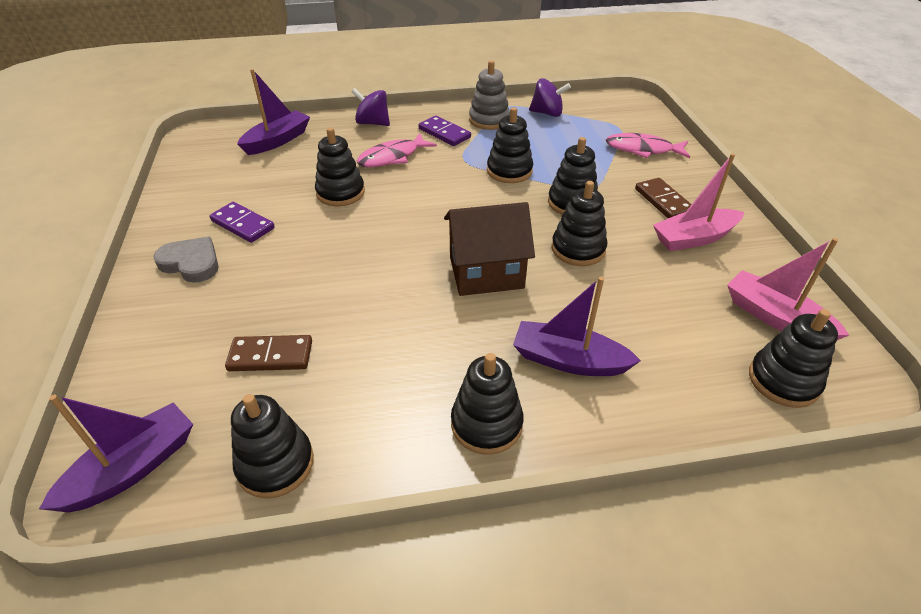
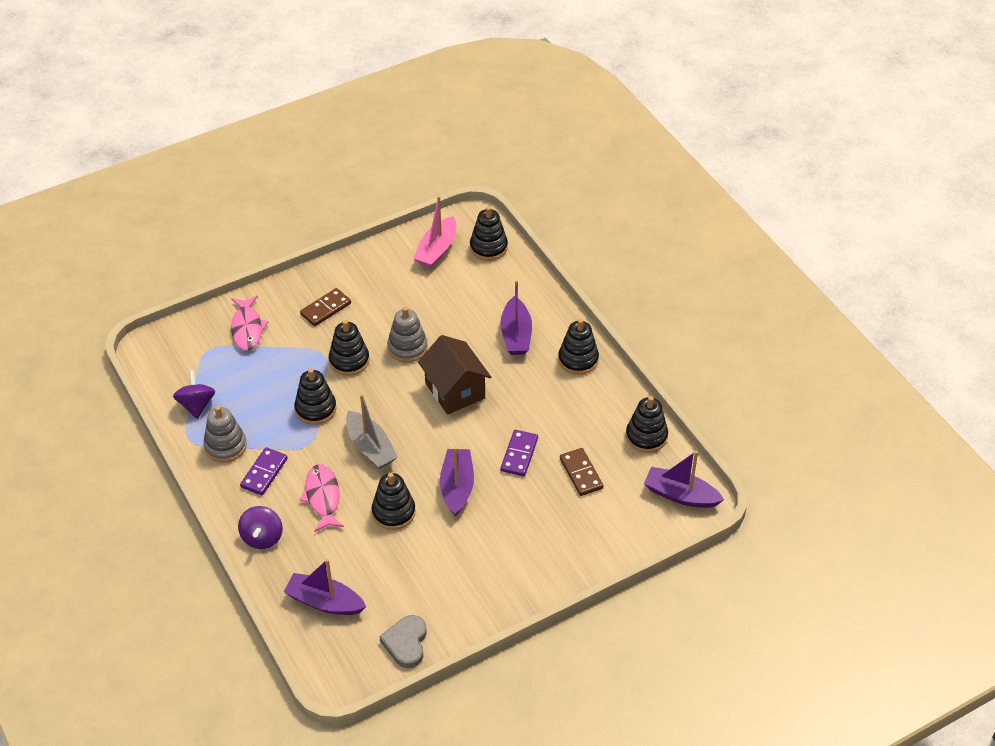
camera: 110 degrees left, 5 degrees up
(191, 263) = (521, 566): grey heart -> grey heart (406, 643)
(243, 224) = (463, 558): purple domino -> purple domino (519, 454)
(338, 241) = (457, 487): none -> purple boat
(392, 157) = (322, 497): pink fish -> pink fish turned 135 degrees counterclockwise
(435, 194) = (370, 447): none -> grey boat
(578, 249) = (407, 347): black stacking toy -> grey stacking toy
(694, 238) = (368, 289): pink boat -> none

